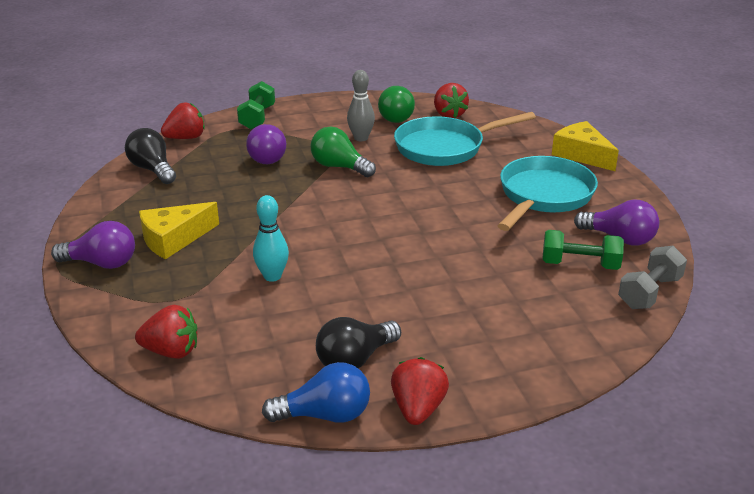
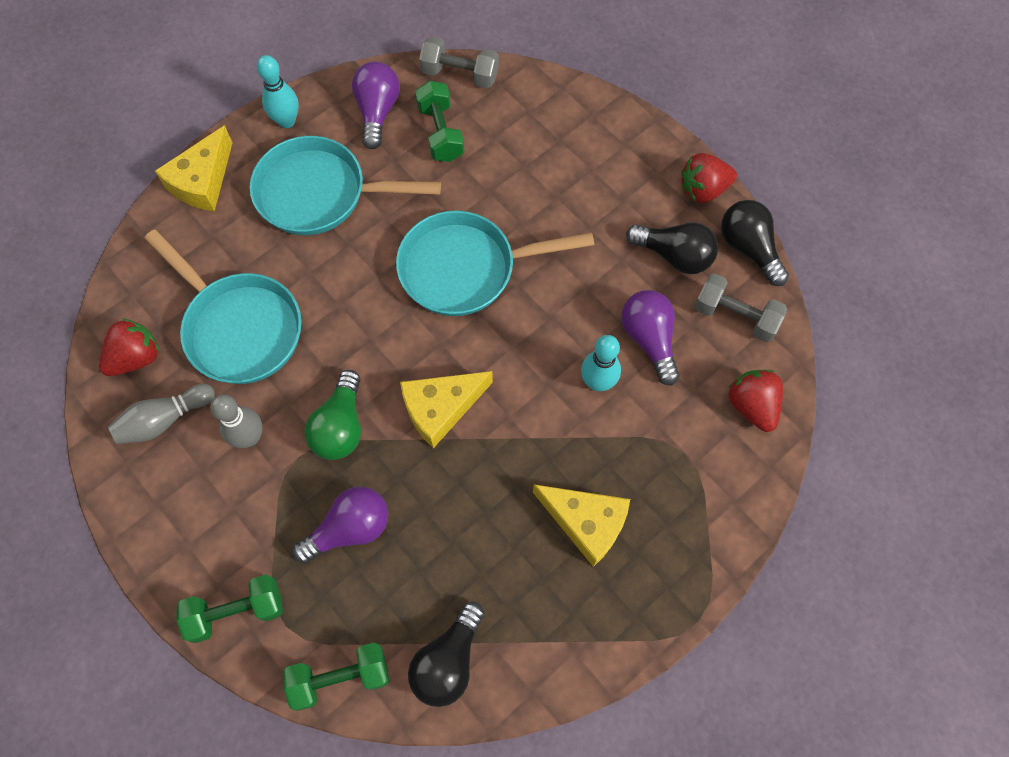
camera: 115 degrees left, 35 degrees up
(101, 263) = (669, 570): purple light bulb -> purple light bulb (649, 339)
(186, 138) = (340, 677): red strawberry -> green dumbbell
(261, 375) = (735, 316): none -> grey dumbbell
(317, 204) = (441, 408): none -> yellow cheese
(325, 415) = (748, 248): blue light bulb -> black light bulb
(397, 116) = (164, 420): green light bulb -> grey bowling pin
(427, 242) = (465, 269): none -> turquoise pan
(627, 196) = (287, 121): none -> turquoise bowling pin

